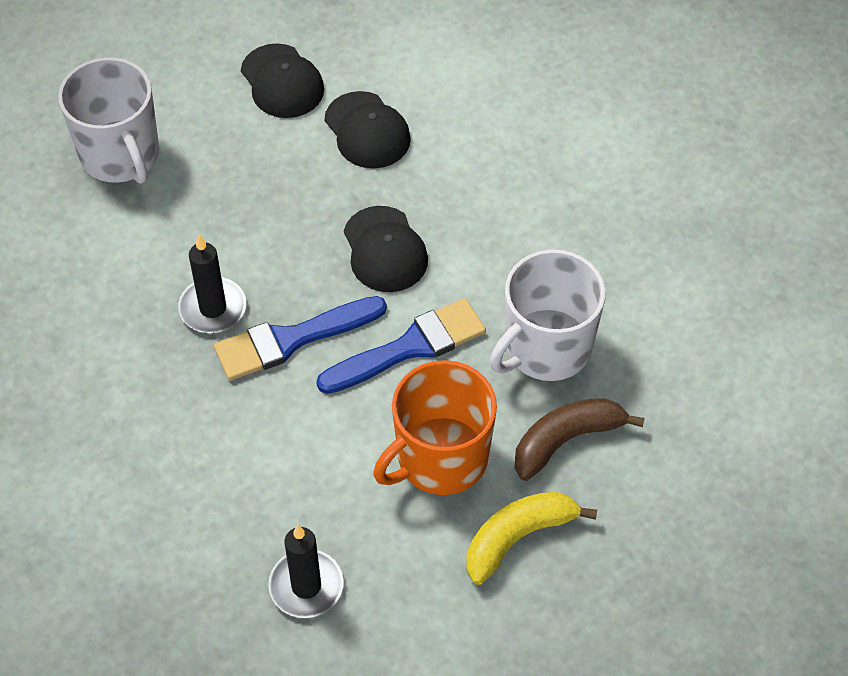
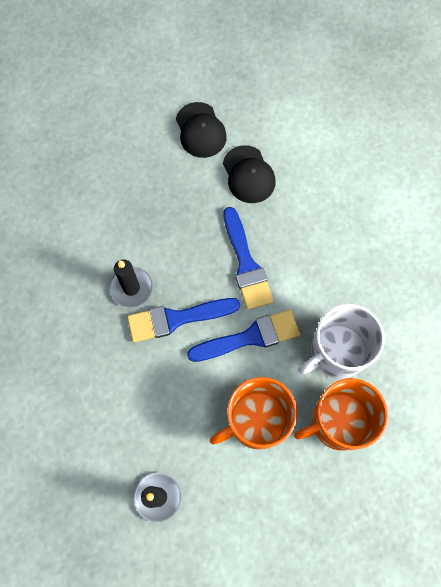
camera: 10 degrees right, 15 degrees up
(121, 155) = (91, 168): white mug -> none
(385, 250) = (246, 263): black cap -> blue brush
(518, 538) = (295, 486): yellow banana -> none
(566, 440) = (338, 422): brown banana -> orange mug

